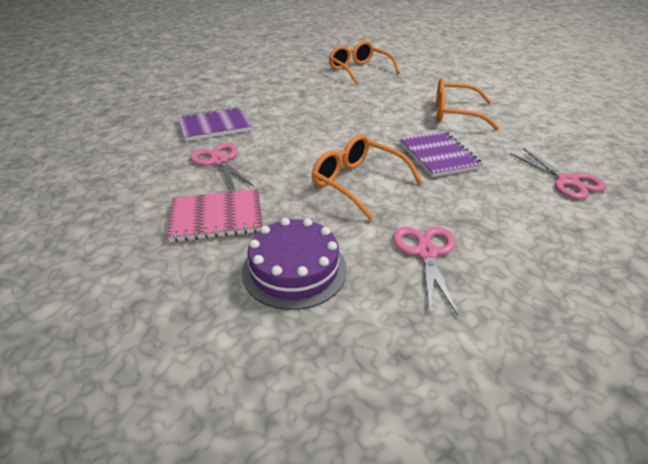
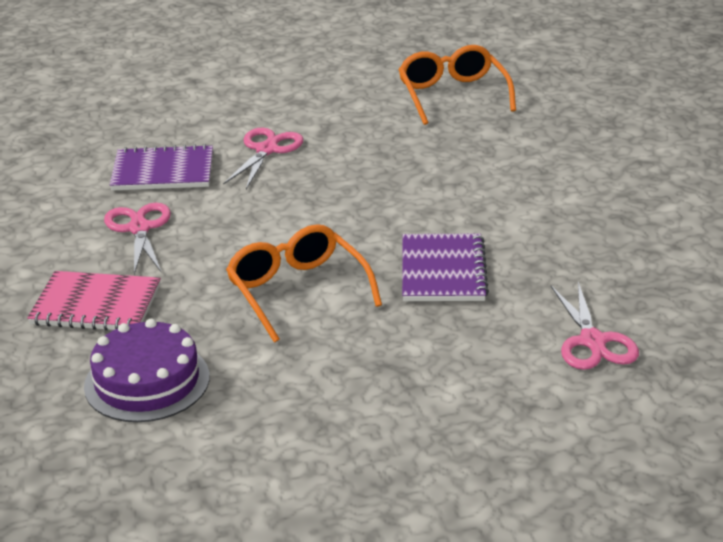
camera: 20 degrees right, 5 degrees down
(426, 253) = (310, 394): pink scissors -> pink scissors (266, 150)
(454, 114) = (535, 205): orange glasses -> none

